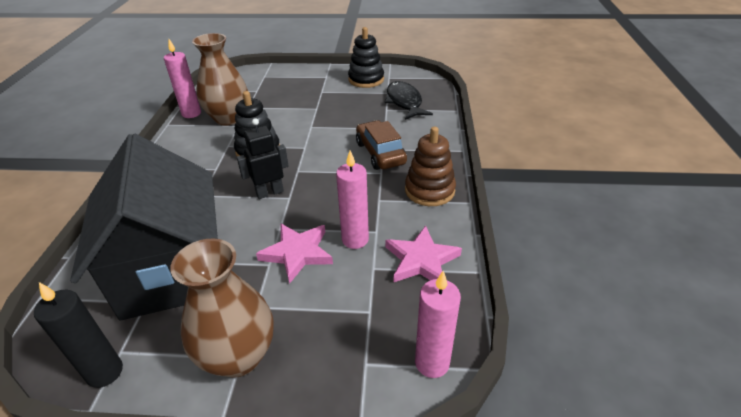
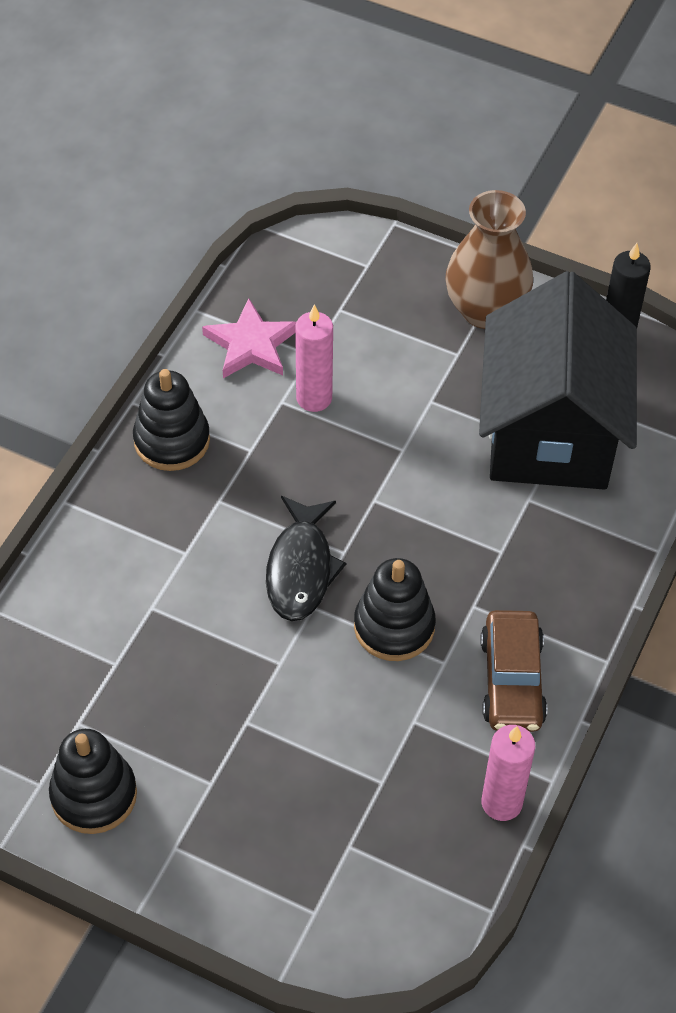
camera: 160 degrees left, 15 degrees up
(228, 118) = (428, 753): brown vase -> none
(269, 192) = (399, 519): black robot -> none
(297, 253) = (392, 403): pink star -> none
(380, 153) = (196, 543): brown car -> brown car (512, 681)
(404, 102) = (68, 673): black fish -> black fish (301, 569)
(429, 190) = (172, 440): brown stacking toy -> black stacking toy
(432, 363) = (306, 246): pink candle -> none

